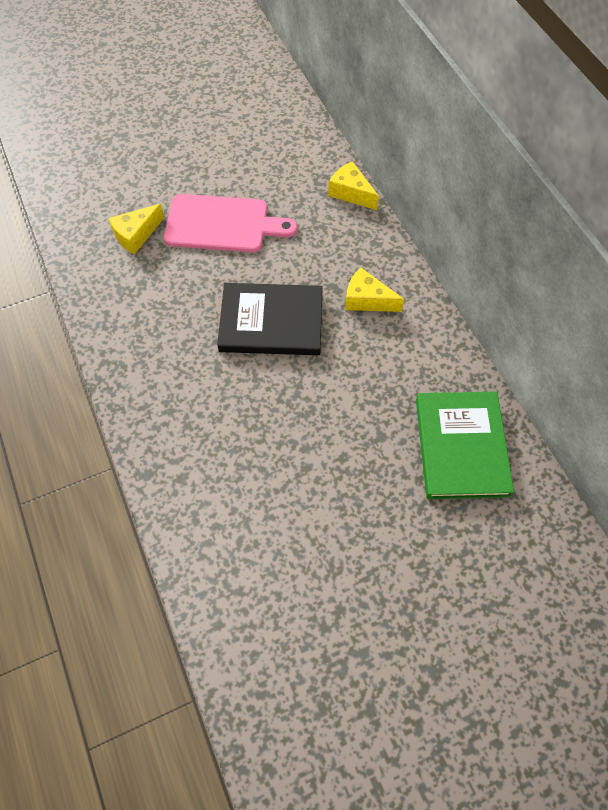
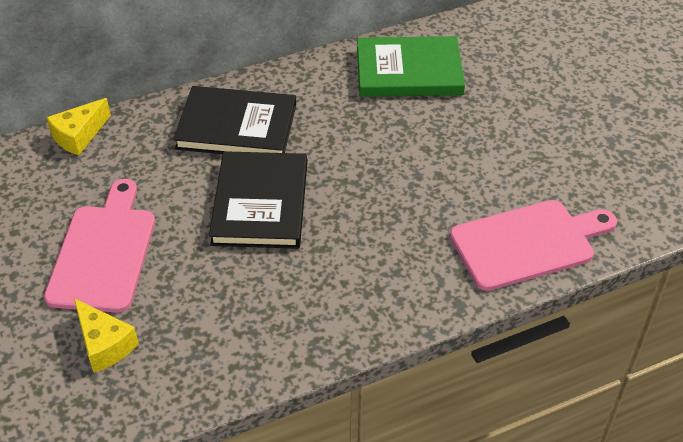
camera: 90 degrees left, 15 degrees down
(213, 541) = (527, 243): none -> pink cutting board
(367, 300) = (237, 127): yellow cheese -> black book

